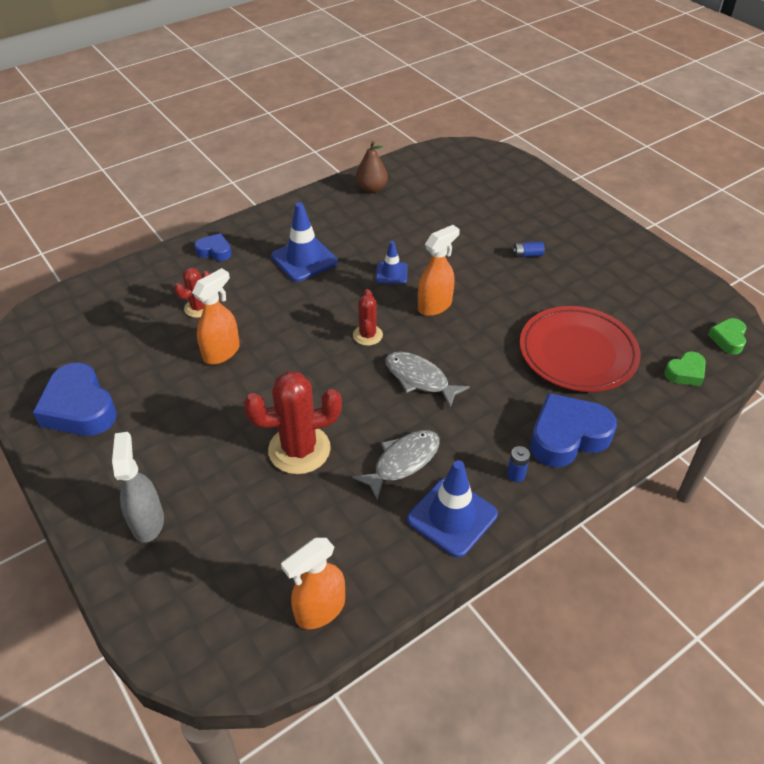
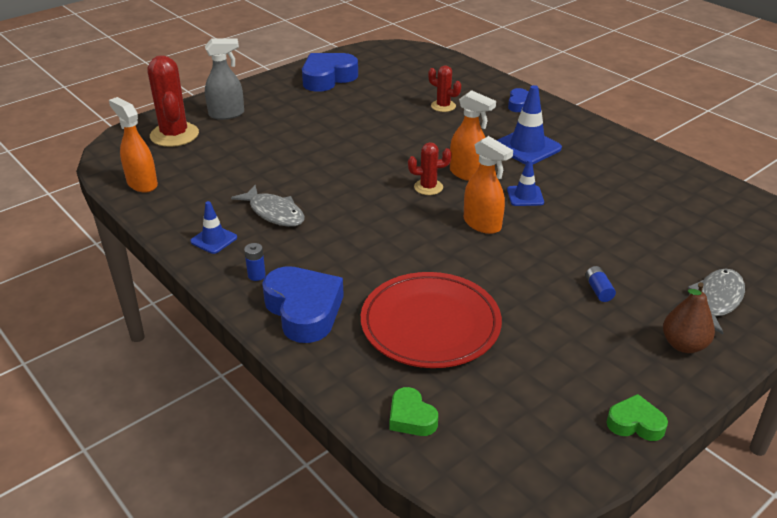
camera: 85 degrees right, 10 degrees down
(222, 352) = (392, 121): orange spray bottle -> orange spray bottle (468, 174)
(299, 449) = (289, 164): red cactus -> red cactus (174, 135)
(371, 189) = (669, 177): brown pear -> brown pear (683, 345)
(419, 379) = (374, 218): grey fish -> grey fish (716, 300)
(452, 517) = (214, 239): blue traffic cone -> blue traffic cone, size x0.58
(728, 339) = (486, 474): green heart -> green heart (635, 423)

